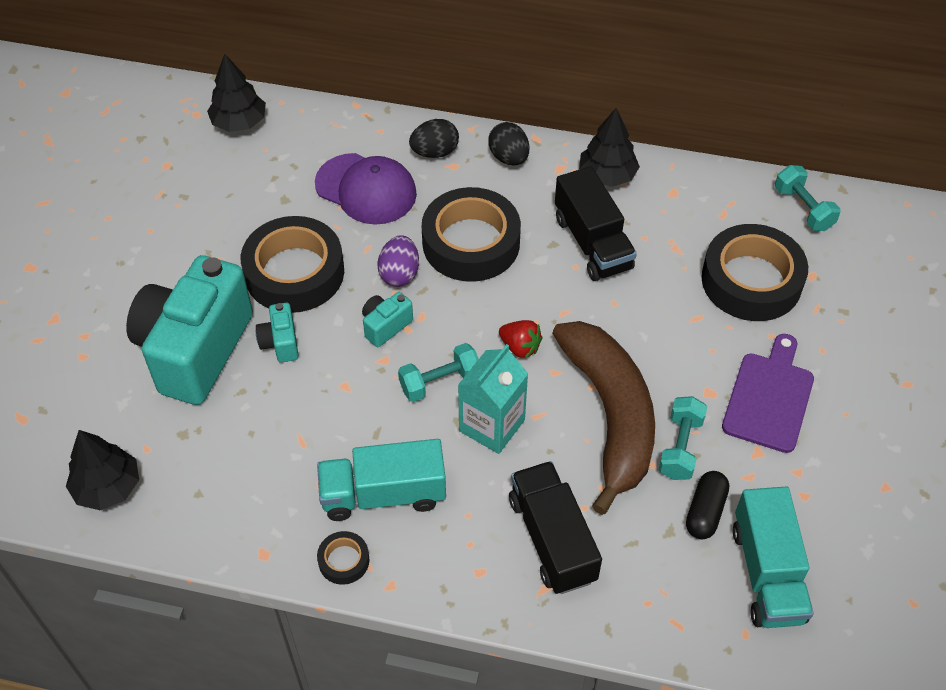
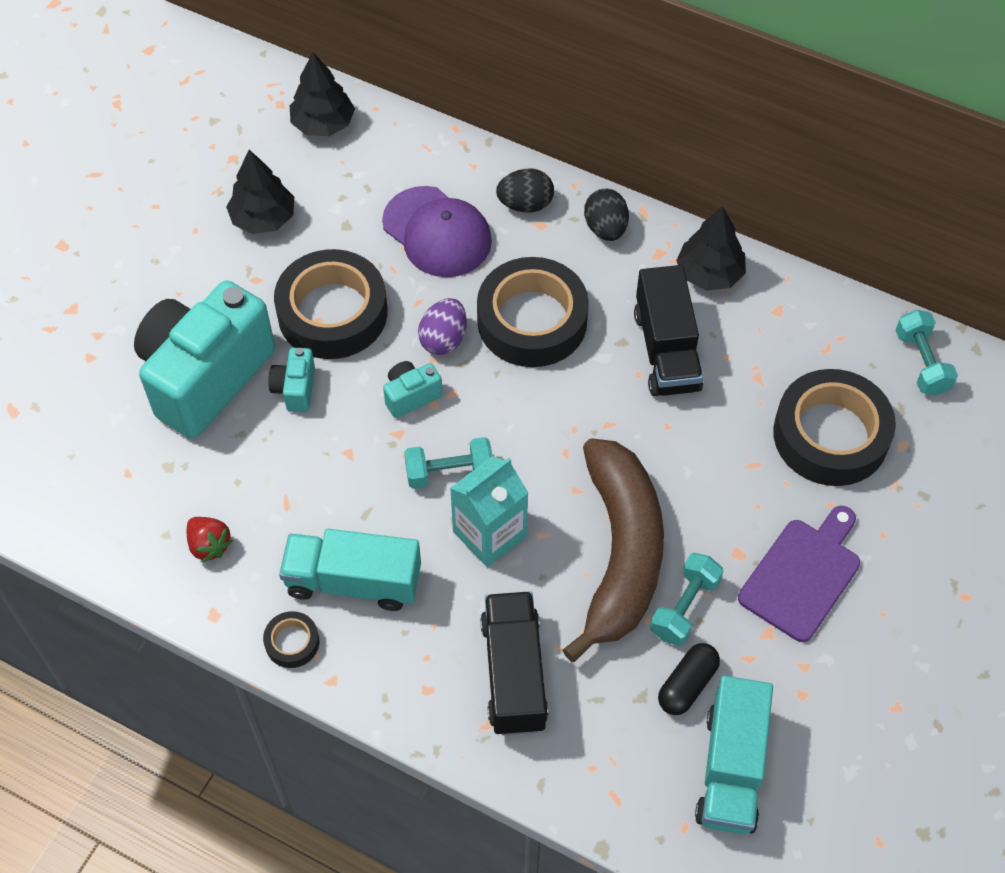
camera: 15 degrees right, 5 degrees up
(108, 487) = (78, 505): black tree -> black tree (263, 218)
(520, 347) = (547, 453): red strawberry -> red strawberry (209, 545)

